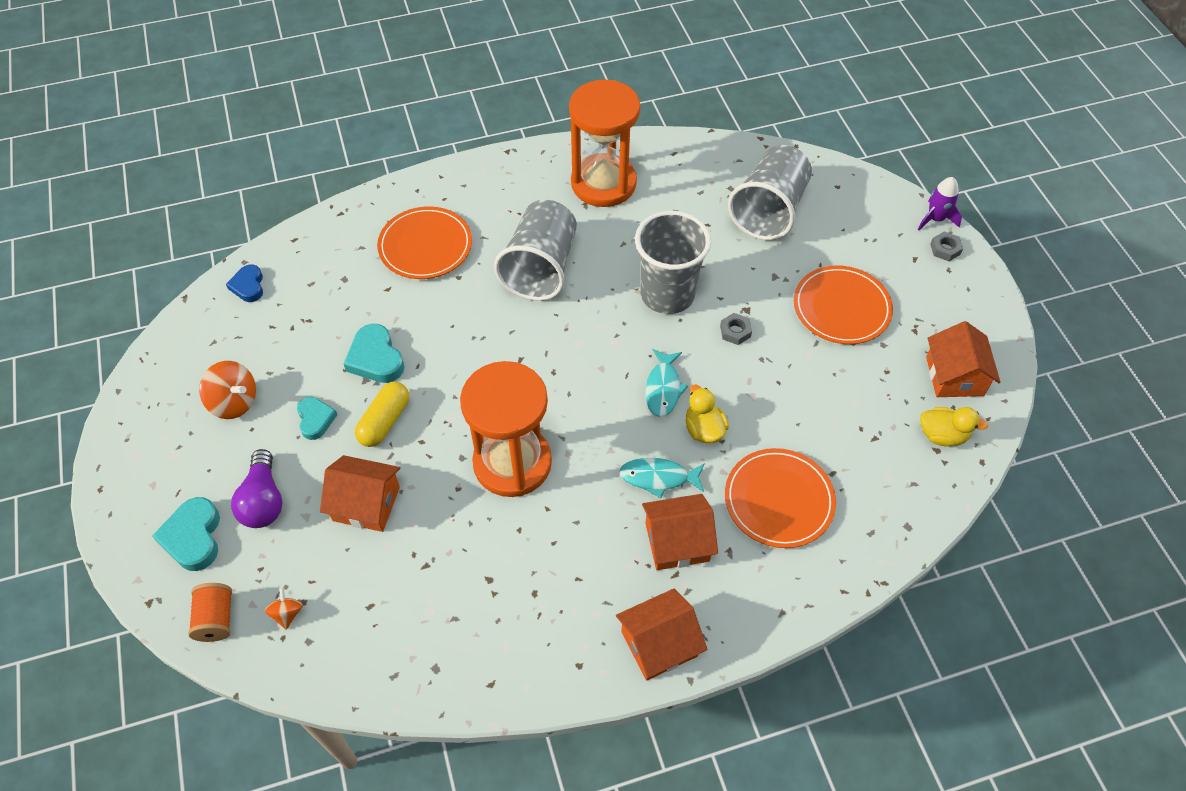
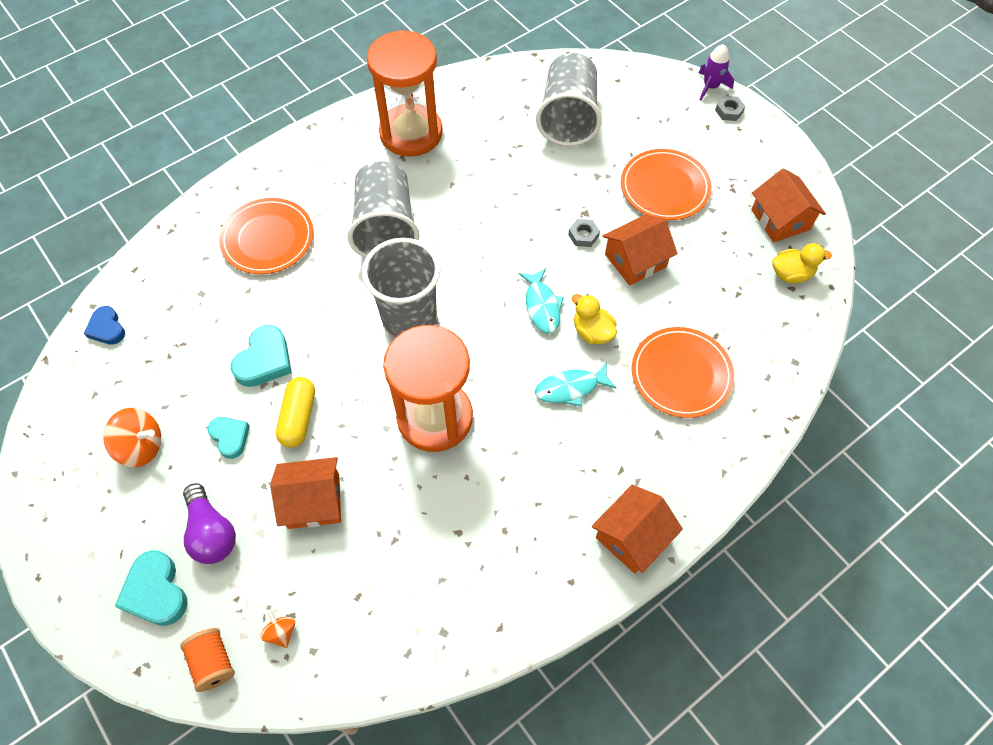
camera: 20 degrees left, 5 degrees up
(376, 358) = (264, 360): turquoise heart -> turquoise heart turned 105 degrees counterclockwise
(667, 294) = (510, 219): grey cup -> grey cup (409, 317)
(677, 542) = (610, 440): orange house -> orange house (635, 260)

